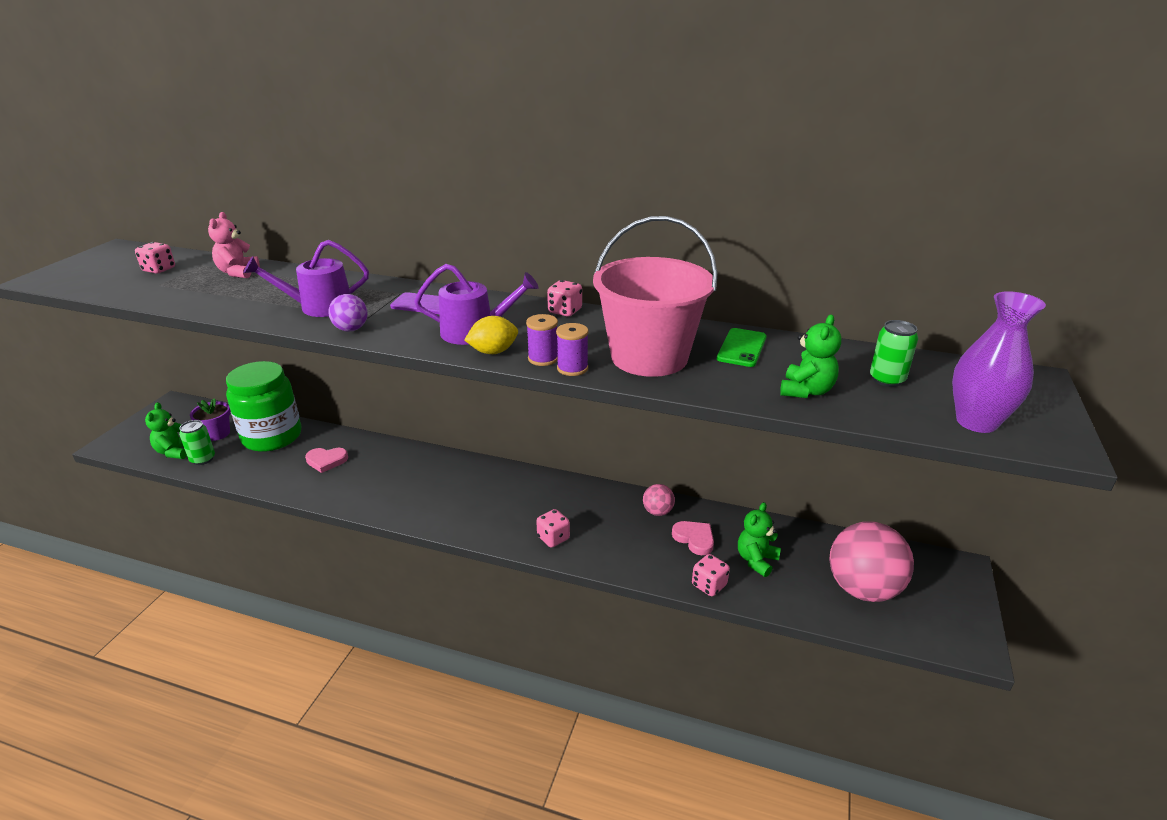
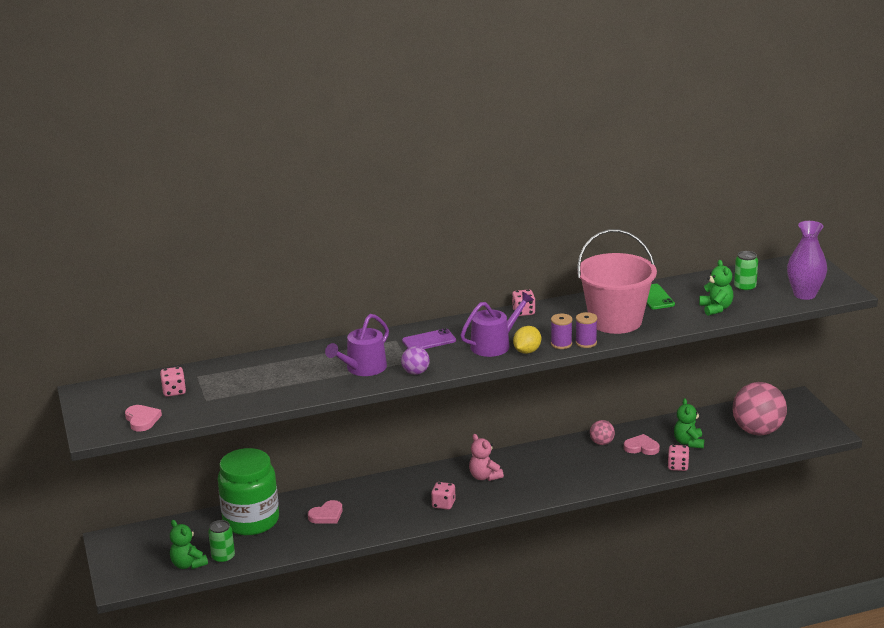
camera: 35 degrees left, 5 degrees down
(87, 282) = (142, 420): none -> pink heart
(217, 433) = (199, 539): purple flower pot -> none
(238, 272) = (243, 370): pink teddy bear -> pink teddy bear (484, 477)
(553, 538) = (558, 485): pink dice -> pink dice (443, 504)

